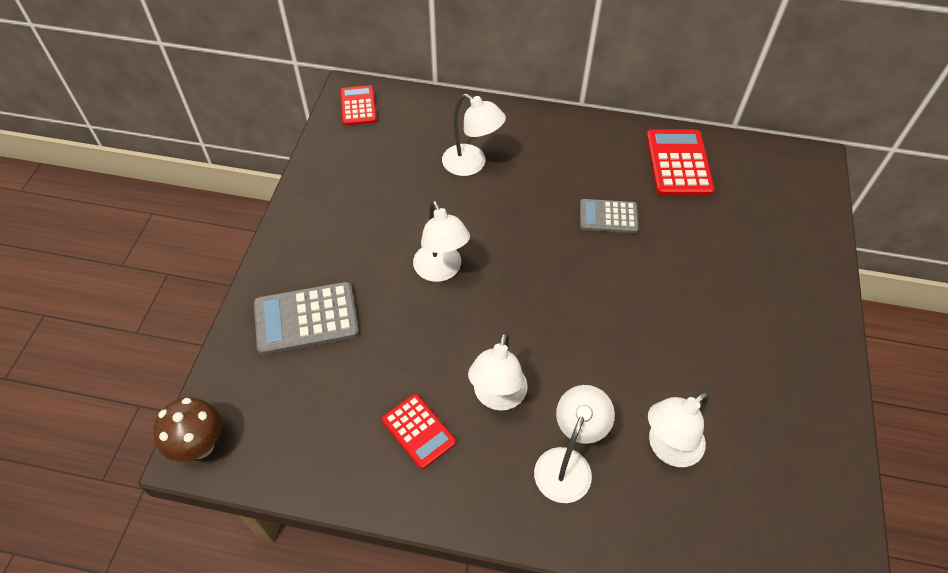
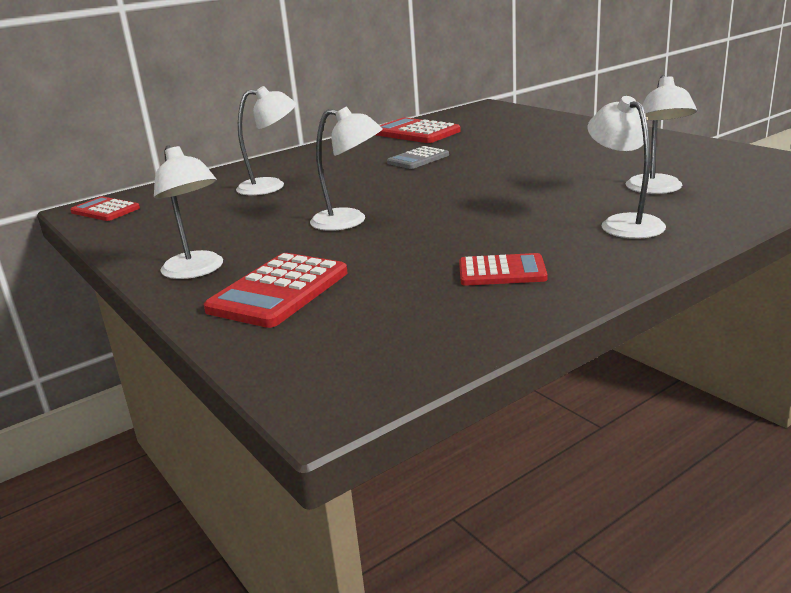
camera: 45 degrees left, 30 degrees down
(200, 445) = (324, 399): brown mushroom -> none
(306, 319) = (279, 291): grey calculator -> red calculator
(497, 397) = (518, 232): white lamp -> white lamp (197, 271)

